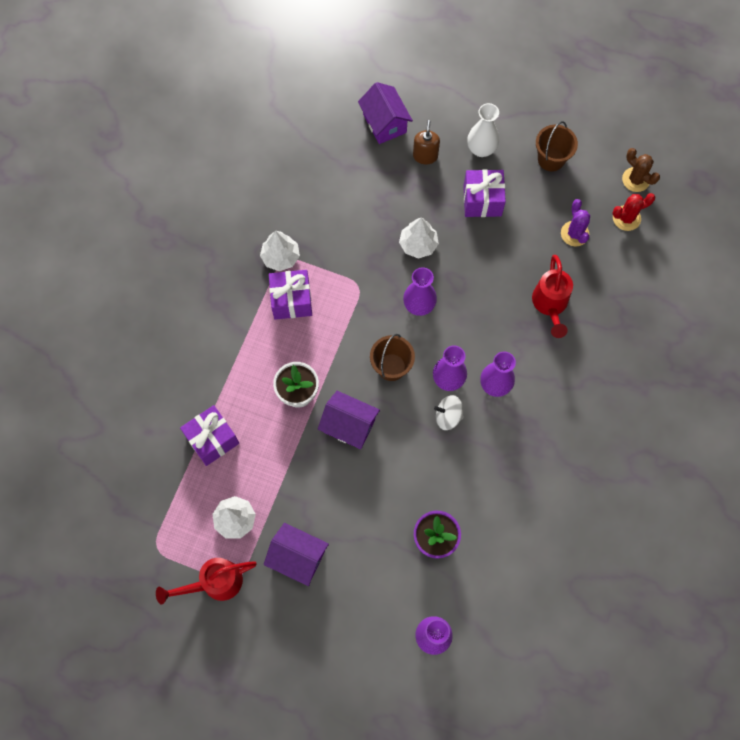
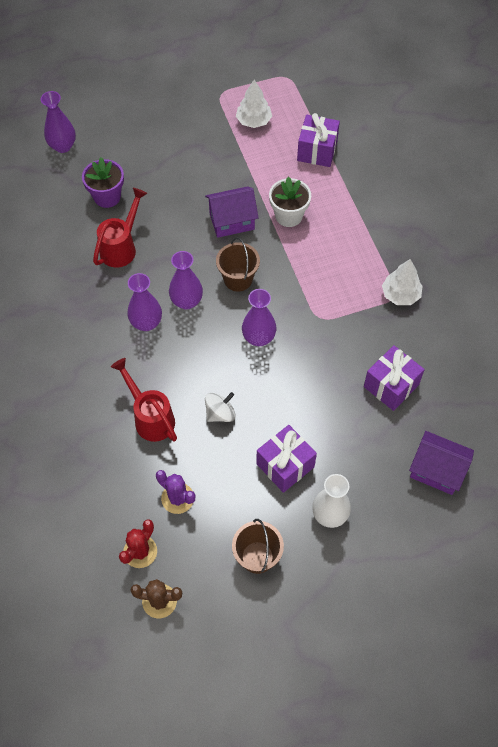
camera: 140 degrees right, 10 degrees down
(214, 583) = (232, 84): red watering can -> red watering can (121, 247)
(291, 300) = (358, 271): purple gift -> purple gift (391, 386)
(298, 557) = (192, 129): purple house -> none
(418, 244) = (304, 385): white tree -> none
(425, 156) = (372, 468): brown soap dispenser -> none
(448, 416) = (164, 276): white spinning top -> white spinning top (220, 413)

